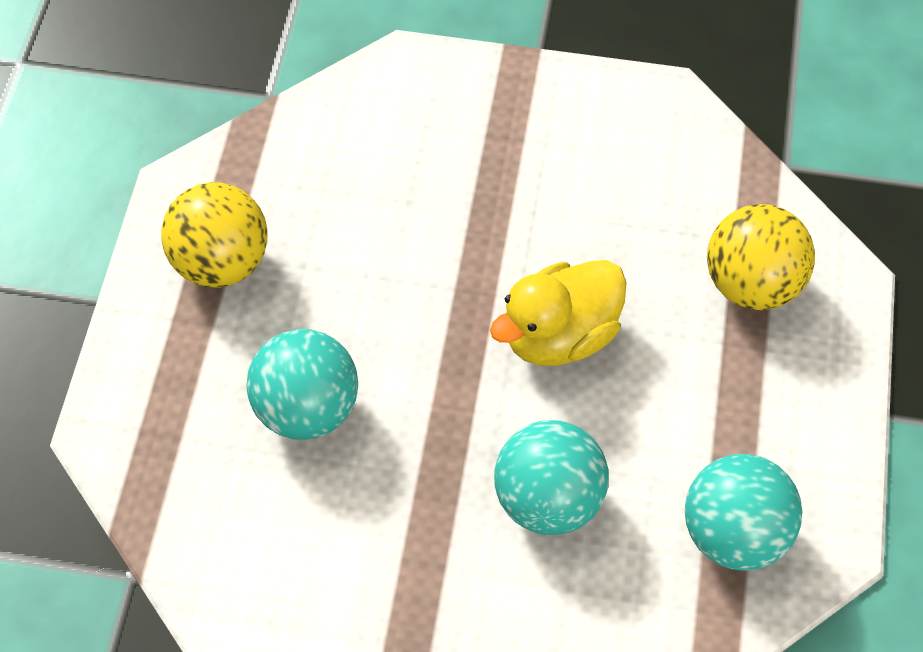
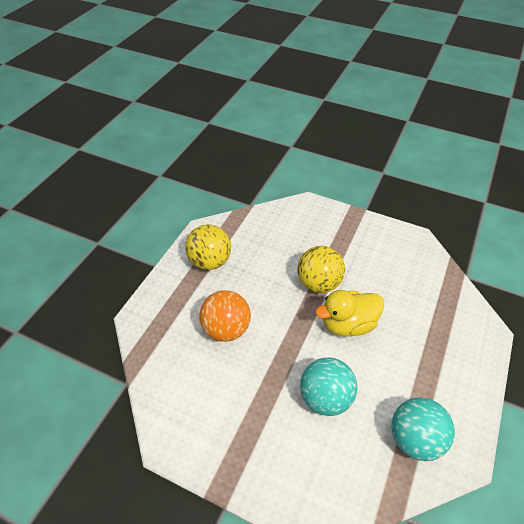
camera: 15 degrees right, 10 degrees down
(307, 409) = (226, 329): turquoise ball -> orange ball
(752, 284) = (443, 322): yellow ball -> yellow ball (318, 283)

